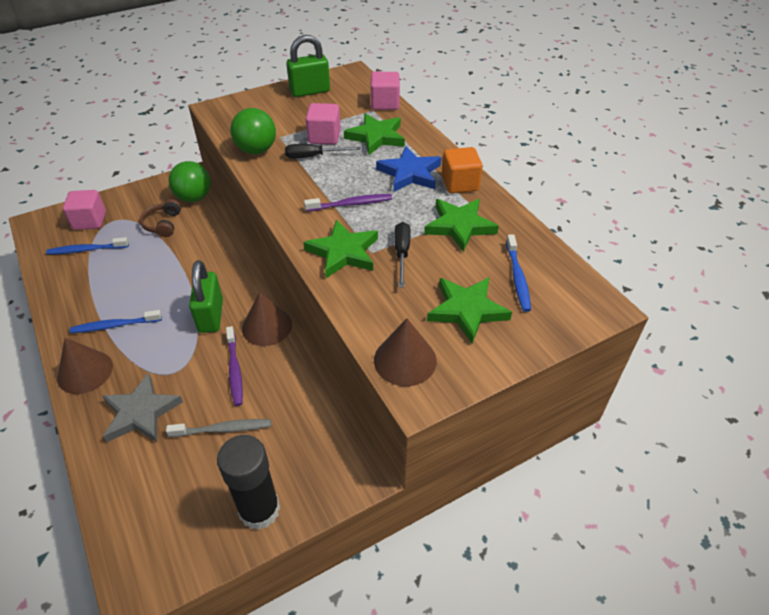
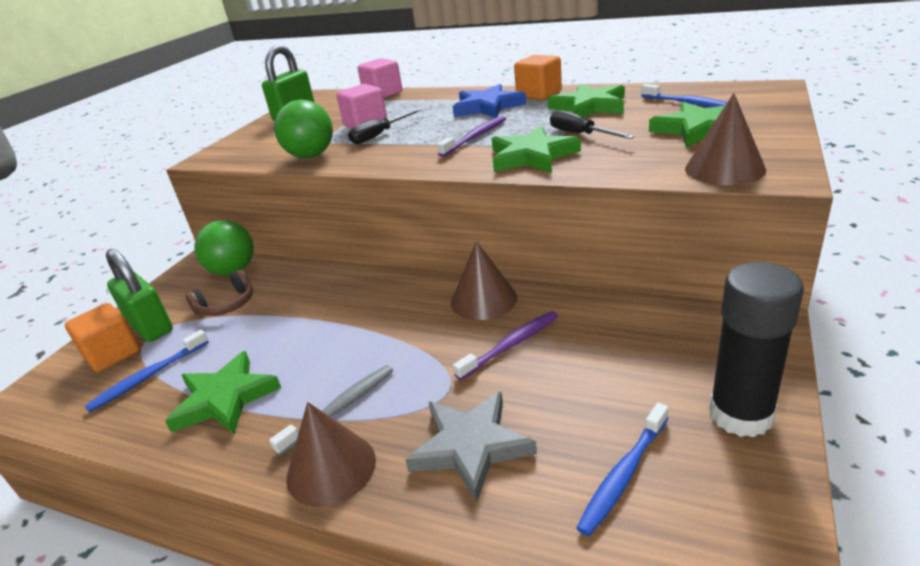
camera: 35 degrees left, 15 degrees down
(90, 221) = (113, 354): pink cube -> orange cube
(115, 325) = (302, 406): blue toothbrush -> blue toothbrush (623, 474)
(163, 224) = (226, 305): brown headphones -> brown headphones turned 90 degrees counterclockwise
(211, 316) = (410, 328): green padlock -> green padlock (150, 327)
(223, 429) = (585, 390): grey toothbrush -> grey toothbrush (340, 408)
(235, 370) = (511, 345): purple toothbrush -> purple toothbrush turned 75 degrees counterclockwise
(376, 137) = (414, 107): green star -> green star (225, 399)

